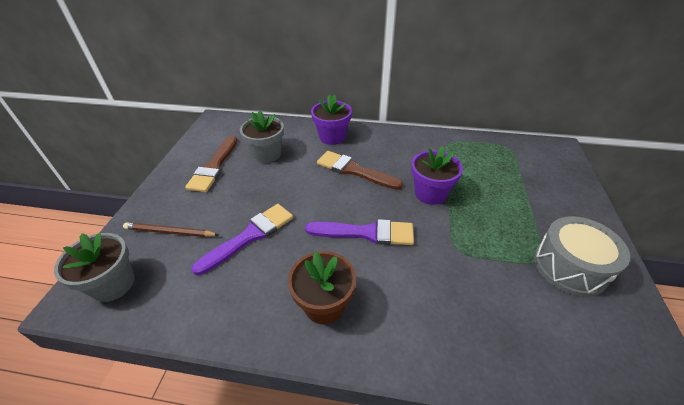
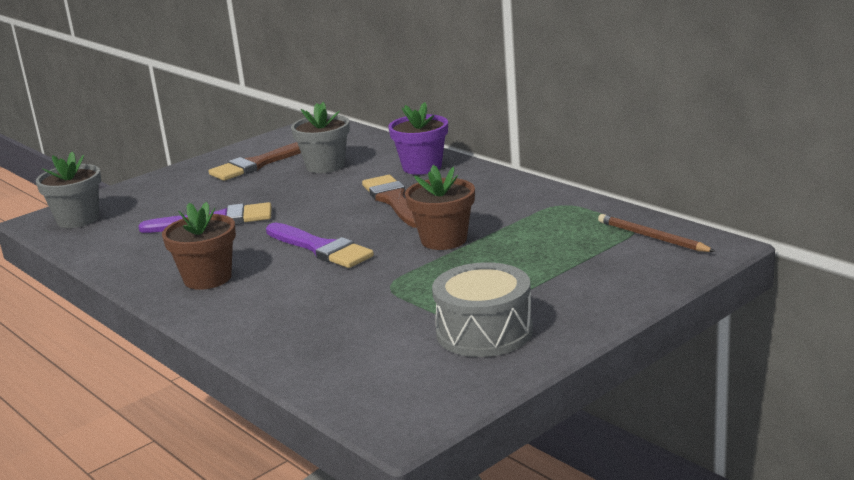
camera: 40 degrees right, 20 degrees down
(170, 232) = (156, 200): brown pencil -> brown pencil (652, 237)
(430, 193) = (444, 240): purple flower pot -> brown flower pot

